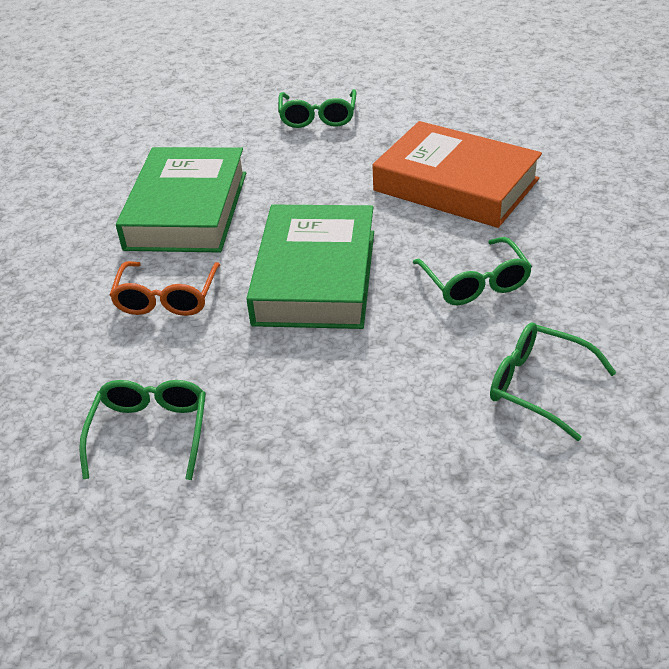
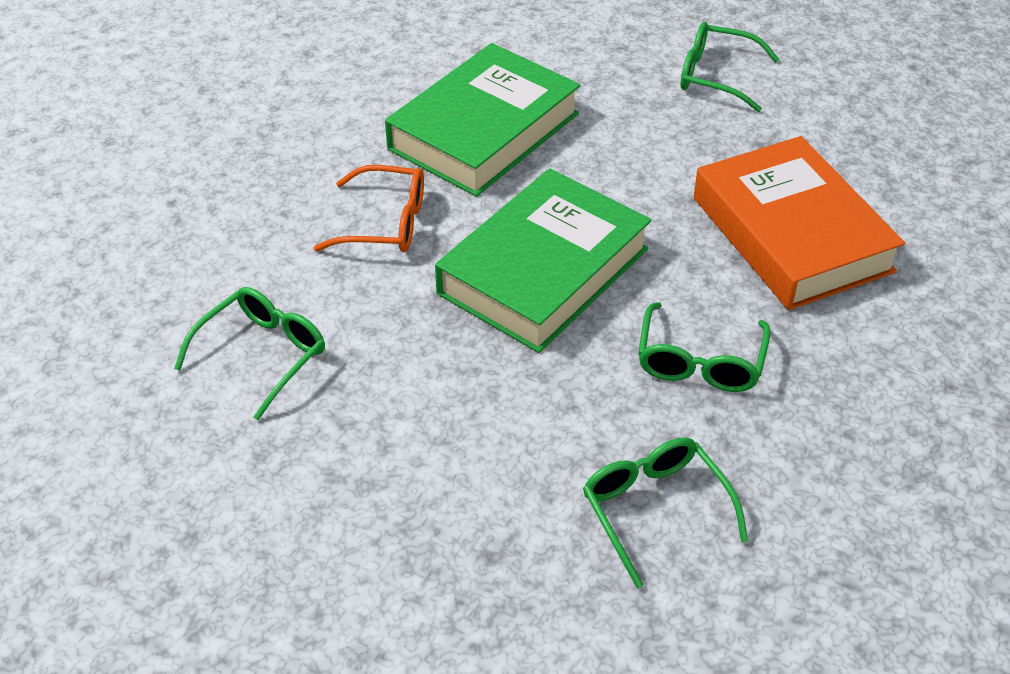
camera: 30 degrees right, 5 degrees up
(167, 298) = (385, 223): orange glasses -> orange glasses turned 120 degrees counterclockwise
(318, 117) = (716, 76): green glasses -> green glasses turned 75 degrees clockwise

